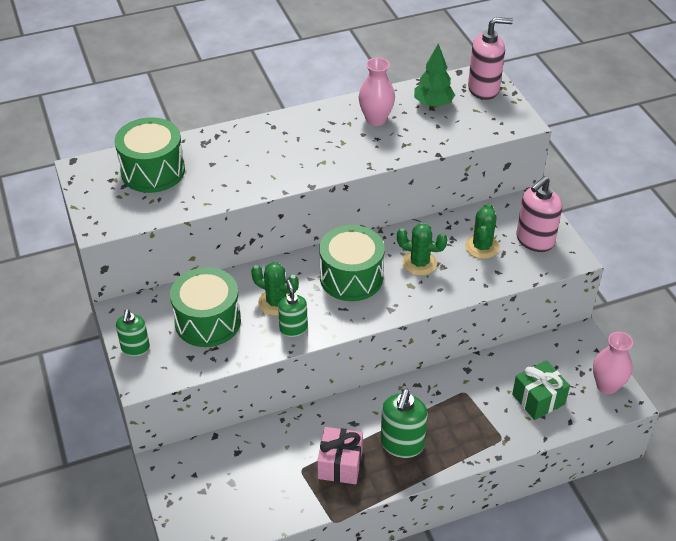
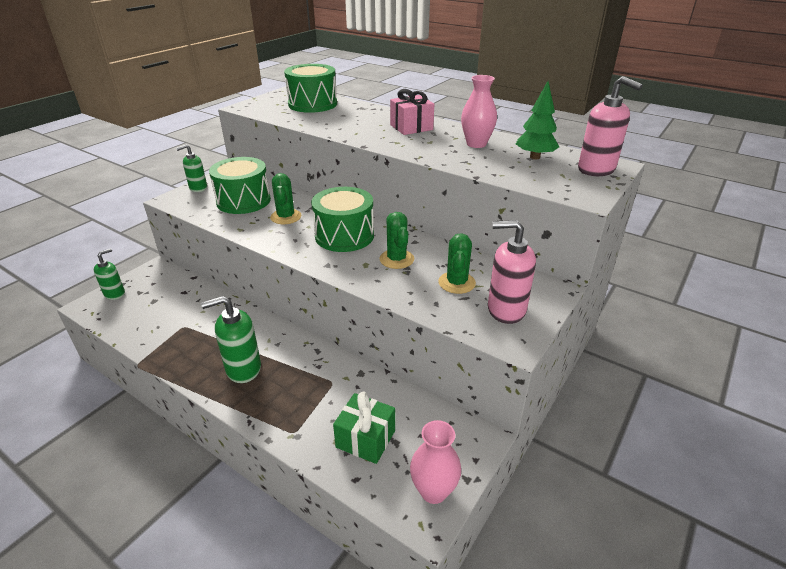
camera: 55 degrees right, 10 degrees down
(293, 328) = (265, 232): green soap dispenser -> green soap dispenser (115, 294)
(340, 464) = (200, 344): pink gift -> pink gift (411, 127)
(481, 247) = (456, 283): green cactus -> green cactus turned 60 degrees counterclockwise

